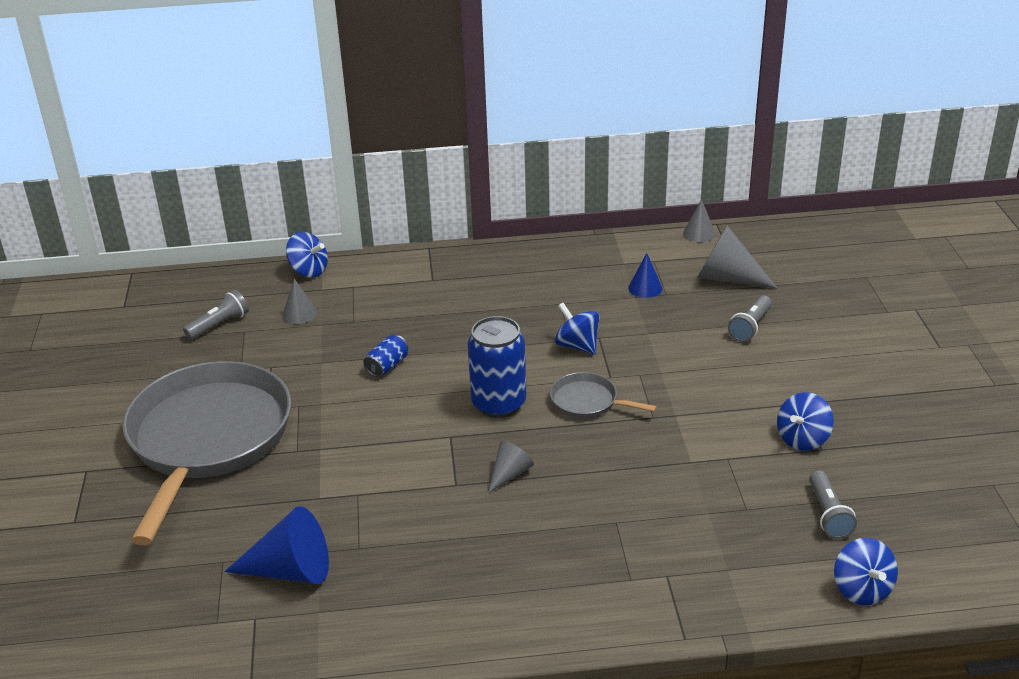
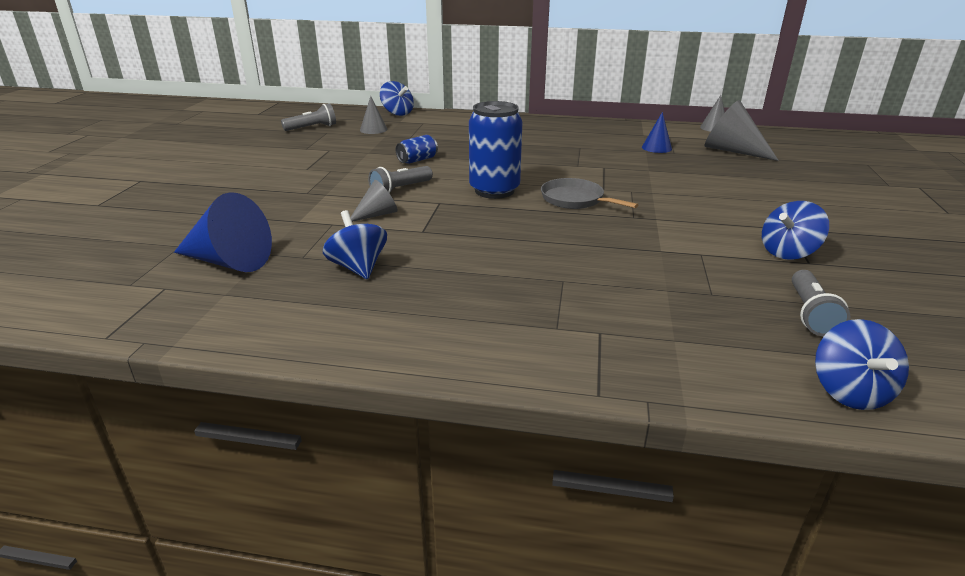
camera: 15 degrees right, 5 degrees down
(208, 439) = (245, 177): grey pan -> none
(510, 474) = (476, 232): grey cone -> grey cone (377, 214)
(577, 346) = (582, 169): blue spinning top -> blue spinning top (358, 268)
(750, 327) = (747, 178): grey flashlight -> grey flashlight (400, 189)

